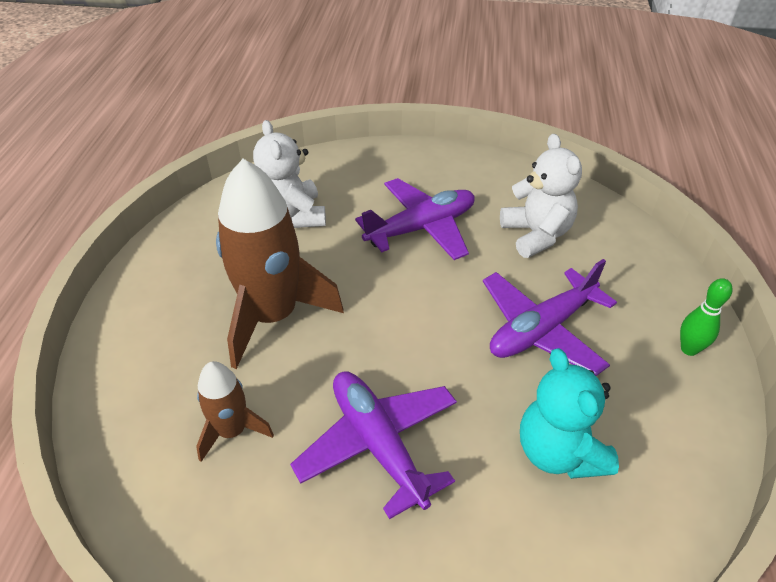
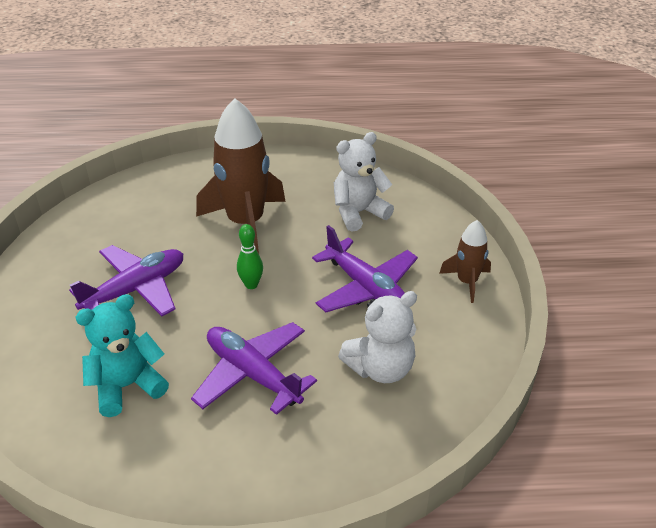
camera: 80 degrees right, 5 degrees down
(232, 431) = (147, 225): brown rocket -> brown rocket (467, 282)
(689, 349) = (242, 486): green bowling pin -> green bowling pin (251, 284)

